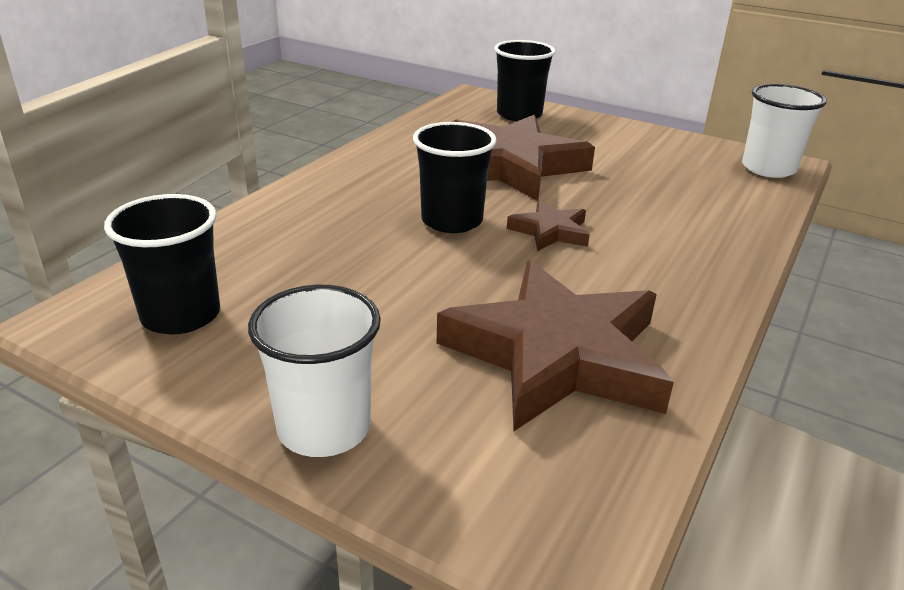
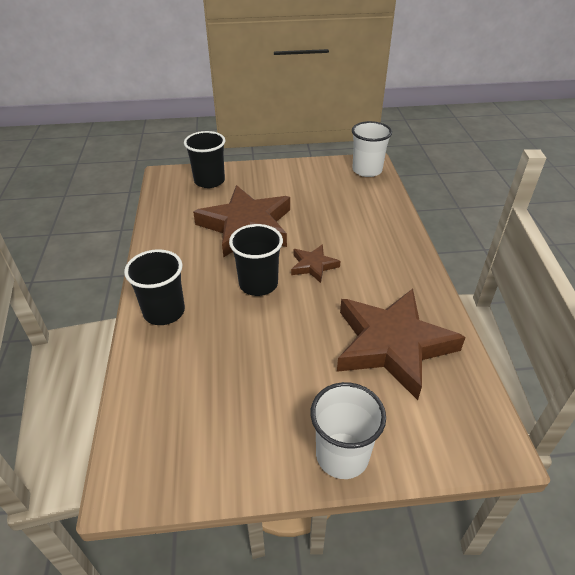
camera: 35 degrees left, 10 degrees up
(181, 315) = (189, 438): black cup -> black cup (164, 312)

